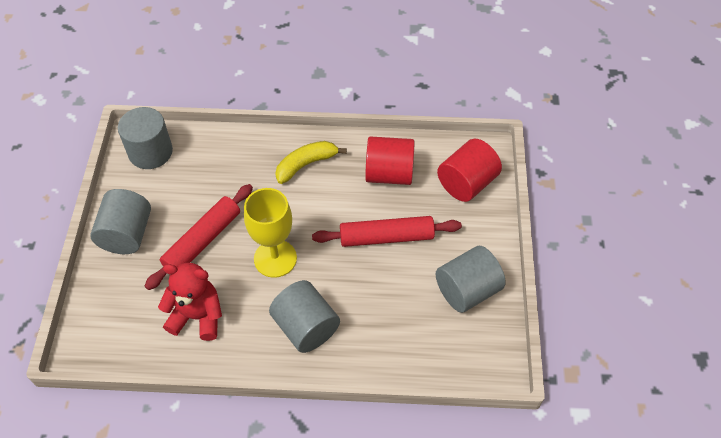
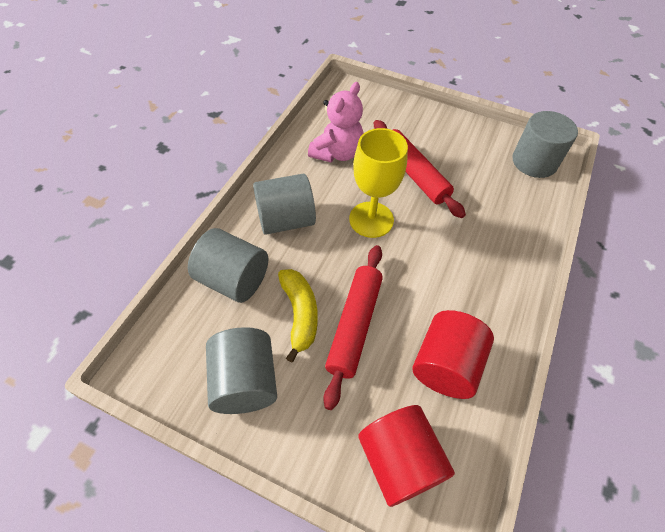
camera: 110 degrees right, 0 degrees up
(127, 234) = (441, 129): grey cylinder -> grey cylinder (233, 280)
(197, 316) = (337, 153): red teddy bear -> pink teddy bear
(306, 164) = (484, 282): yellow banana -> yellow banana (299, 314)

